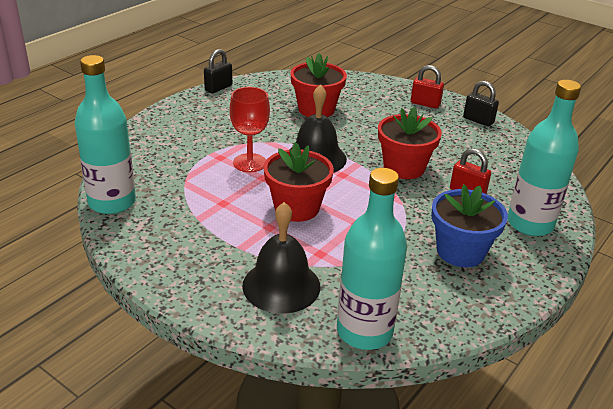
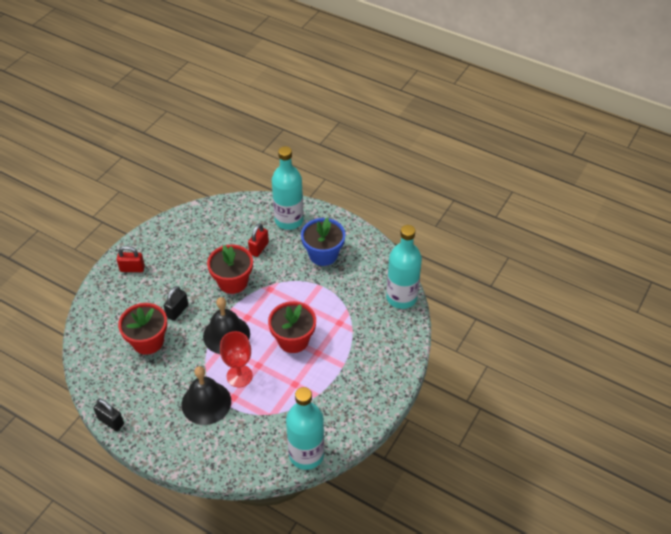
camera: 95 degrees left, 15 degrees up
(281, 285) = (373, 339): black bell -> black bell (206, 402)
(425, 104) = (132, 268): red padlock -> red padlock turned 75 degrees clockwise
(478, 120) = (158, 237): black padlock -> black padlock (177, 311)

